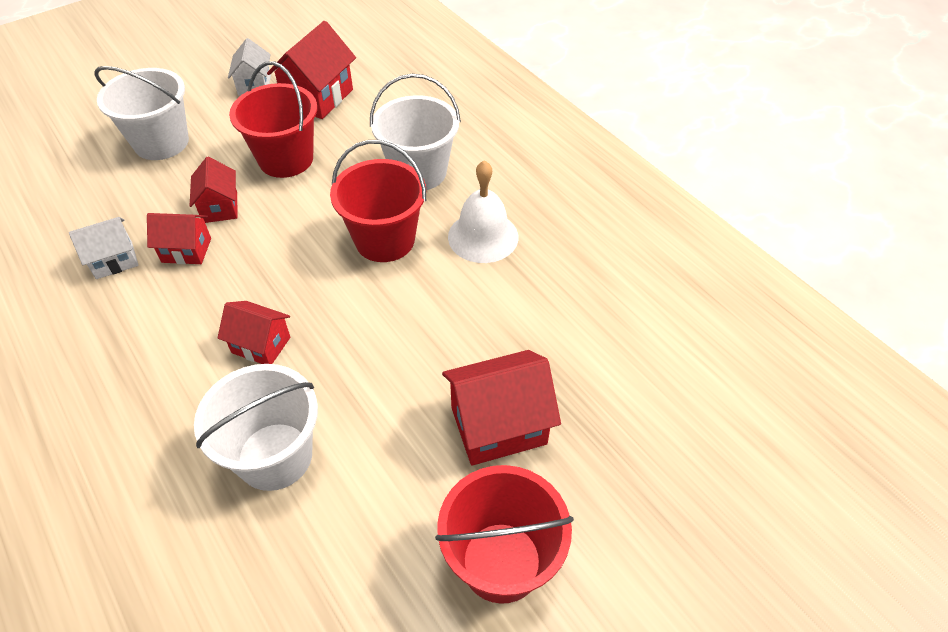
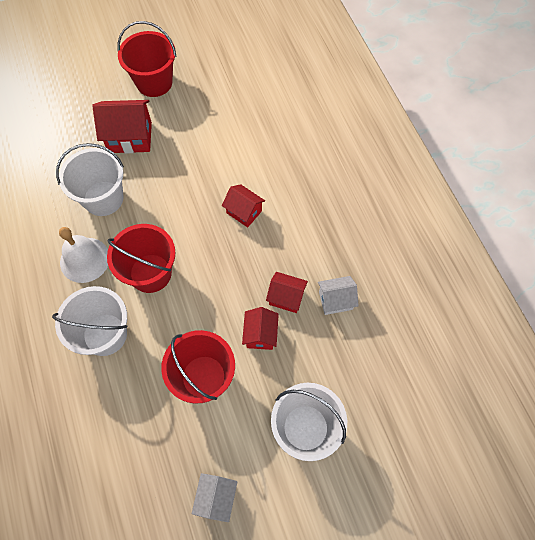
camera: 165 degrees left, 15 degrees up
(275, 456) = (244, 148): white bucket -> white bucket (103, 198)
(318, 97) = (160, 459): red house -> none

